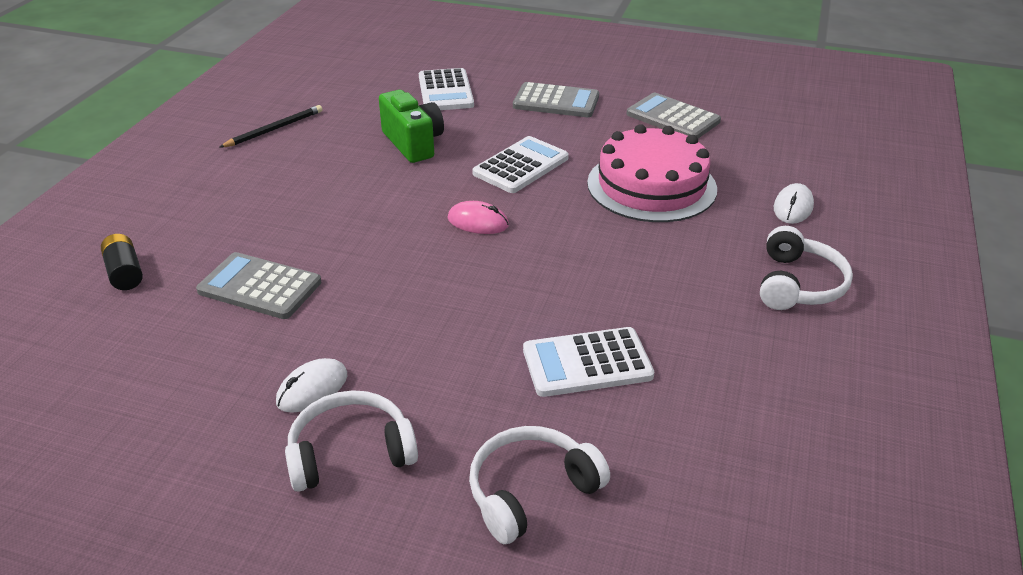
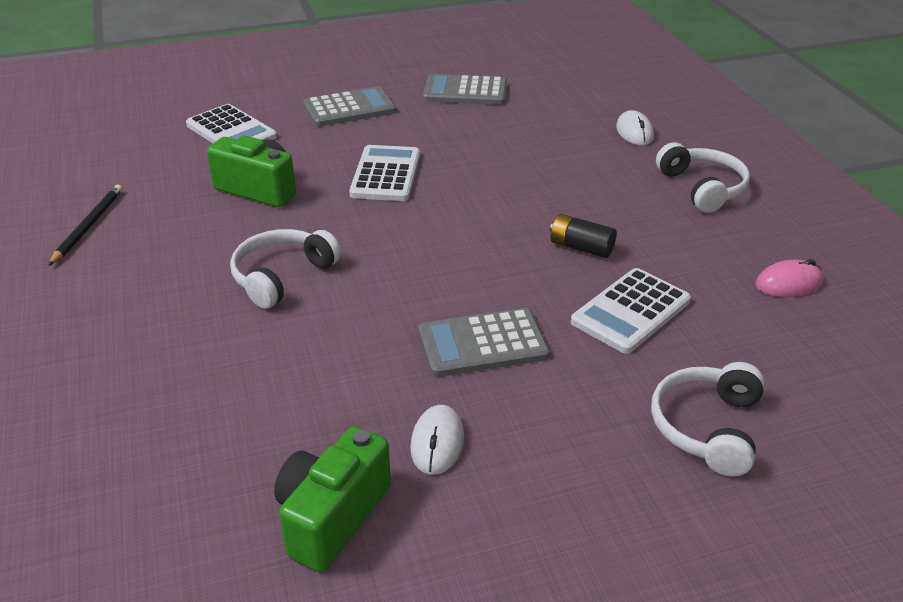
camera: 35 degrees left, 0 degrees up
(125, 273) = (97, 433): black battery -> black battery (581, 247)
(187, 402) = (332, 517): none -> green camera
(260, 287) = (269, 379): grey calculator -> grey calculator (482, 344)
(350, 452) = (536, 476): white headphones -> white headphones (282, 276)
(478, 222) = (407, 236): pink mouse -> pink mouse (788, 283)
(651, 186) = (513, 152): pink cake -> none

